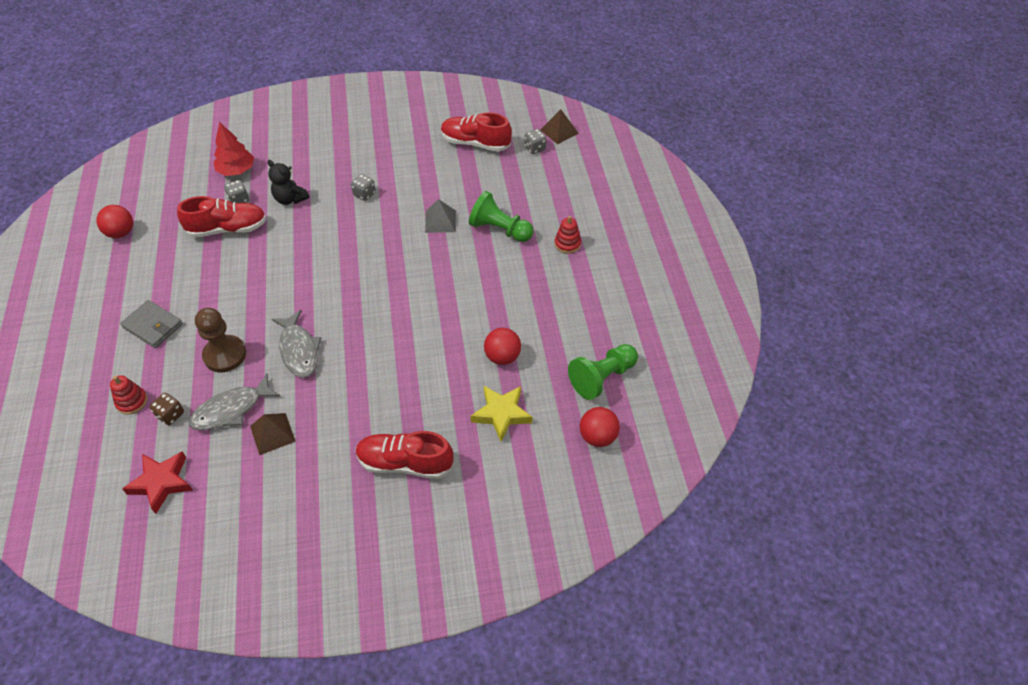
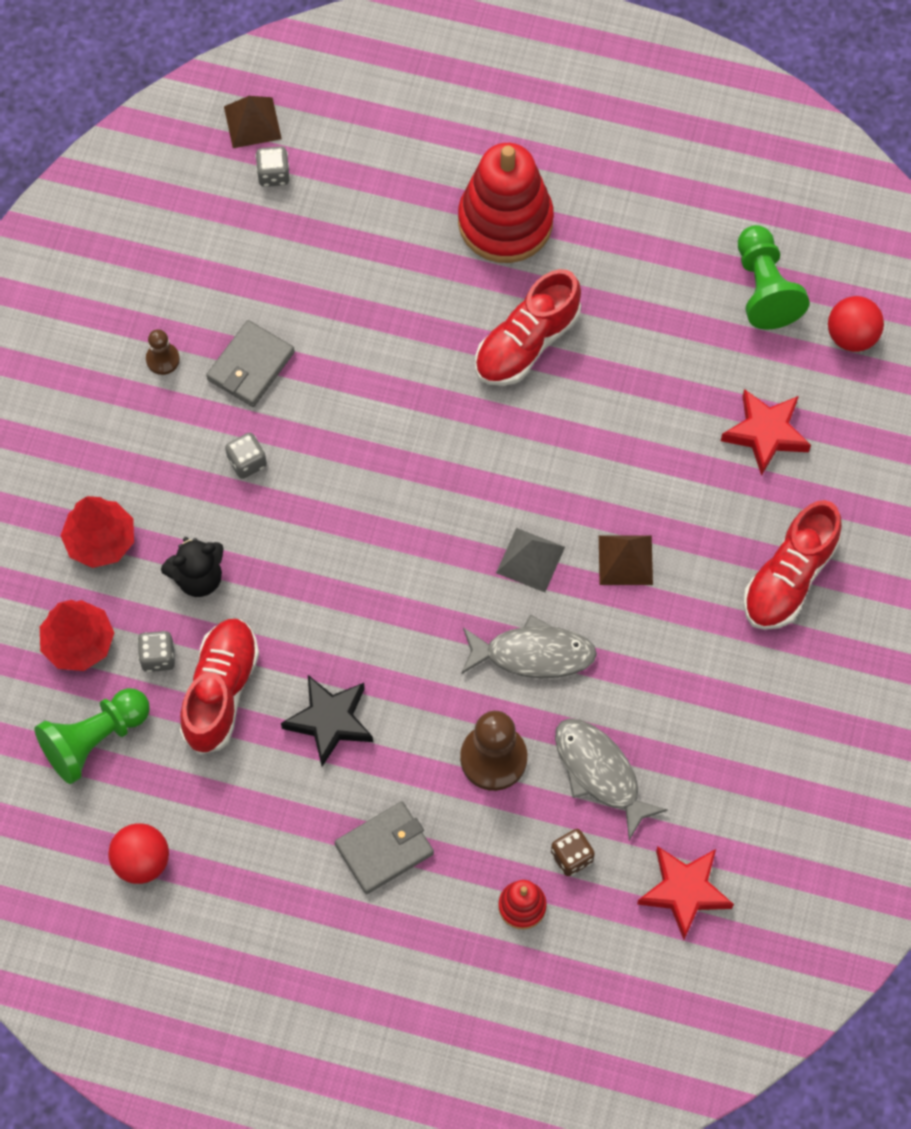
camera: 65 degrees left, 15 degrees up
(225, 277) = (330, 721): none -> black star
(231, 409) = (600, 773): grey fish -> grey fish turned 150 degrees clockwise
(272, 433) = (666, 729): brown pyramid -> brown pyramid (625, 560)
(296, 159) = (101, 540): none -> red tree
(407, 146) = (163, 359): none -> brown pawn
(420, 177) = (251, 366): none -> grey wallet
(440, 221) = (367, 374): grey pyramid -> grey pyramid (530, 560)
(475, 143) = (213, 255): red shoe -> red shoe (526, 343)
(500, 230) = (429, 299): green pawn -> green pawn (94, 740)
(501, 414) = (765, 433): yellow star -> red star
(502, 357) = (672, 394): red ball -> none
(567, 244) = (505, 222): red stacking toy -> red stacking toy, size x2.21

